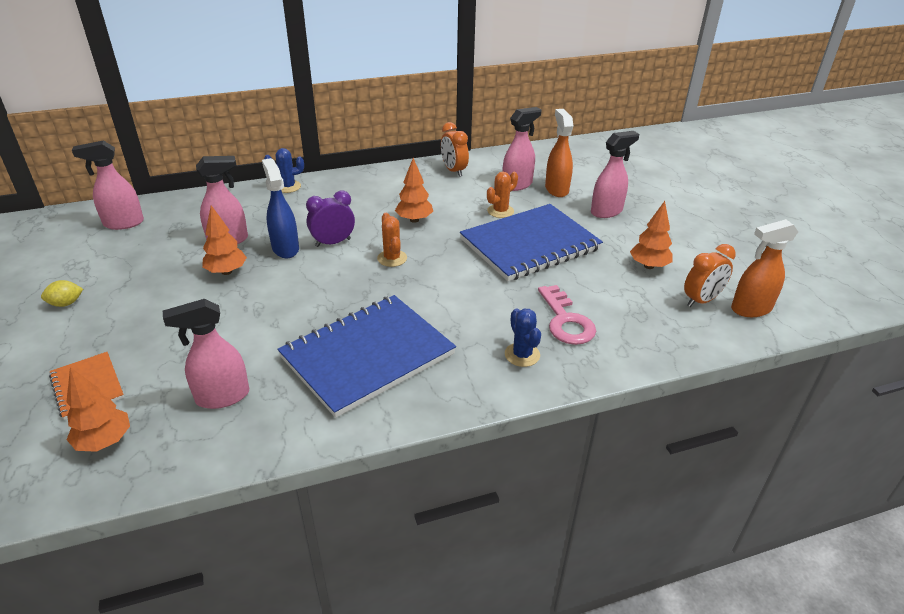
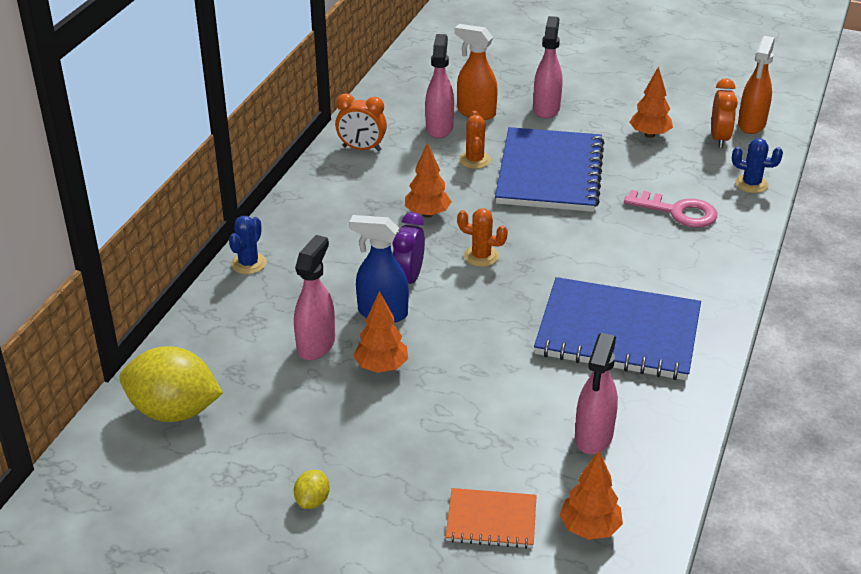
camera: 50 degrees left, 0 degrees up
(123, 223) = (174, 411): pink spray bottle -> yellow lemon
(367, 355) = (618, 332): blue notebook -> blue notebook turned 75 degrees counterclockwise
(522, 355) = (698, 254): blue cactus -> blue cactus (751, 184)

